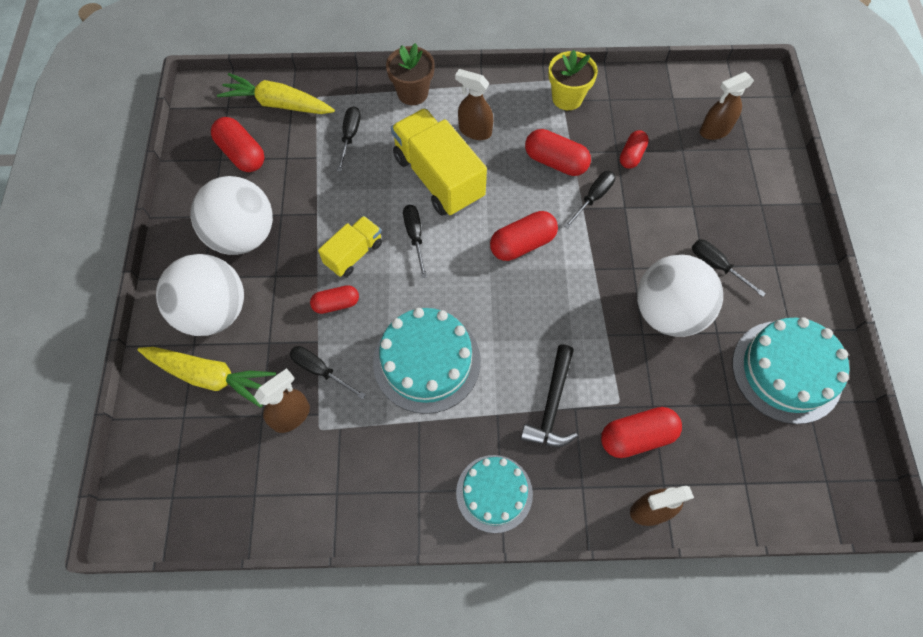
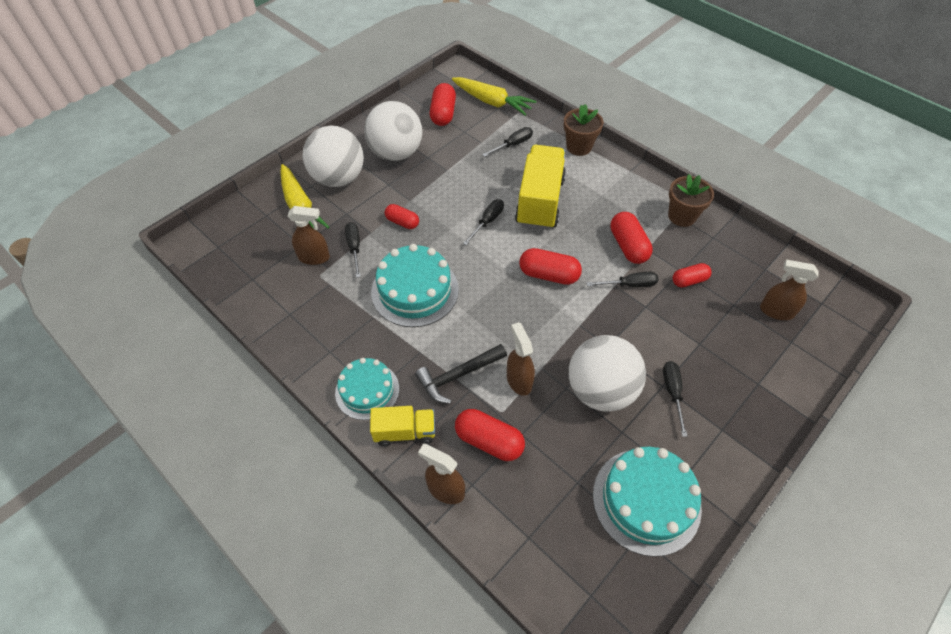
camera: 45 degrees right, 10 degrees down
(278, 104) = (492, 102): yellow carrot -> yellow carrot turned 150 degrees clockwise
(354, 254) = (442, 205): yellow truck -> yellow truck (405, 432)
(474, 131) = (594, 192): brown spray bottle -> brown spray bottle (519, 380)
(567, 98) = (682, 216): yellow flower pot -> brown flower pot

